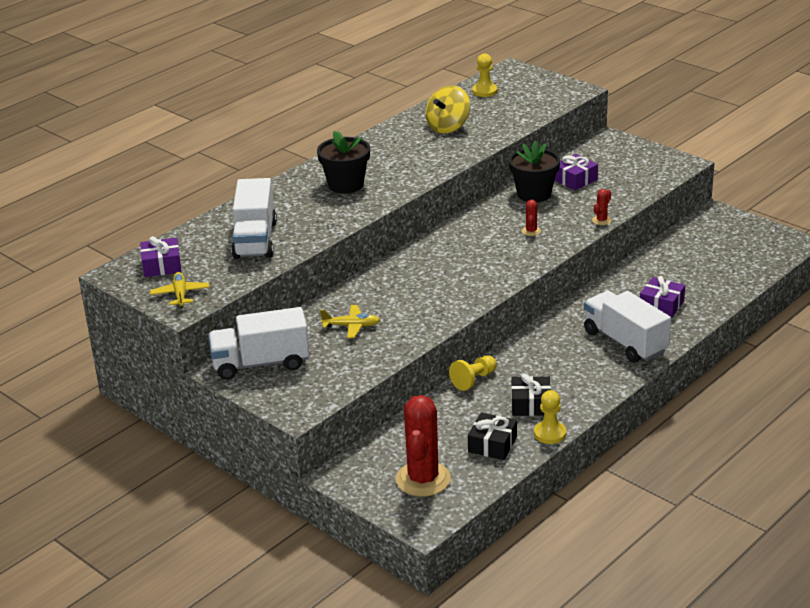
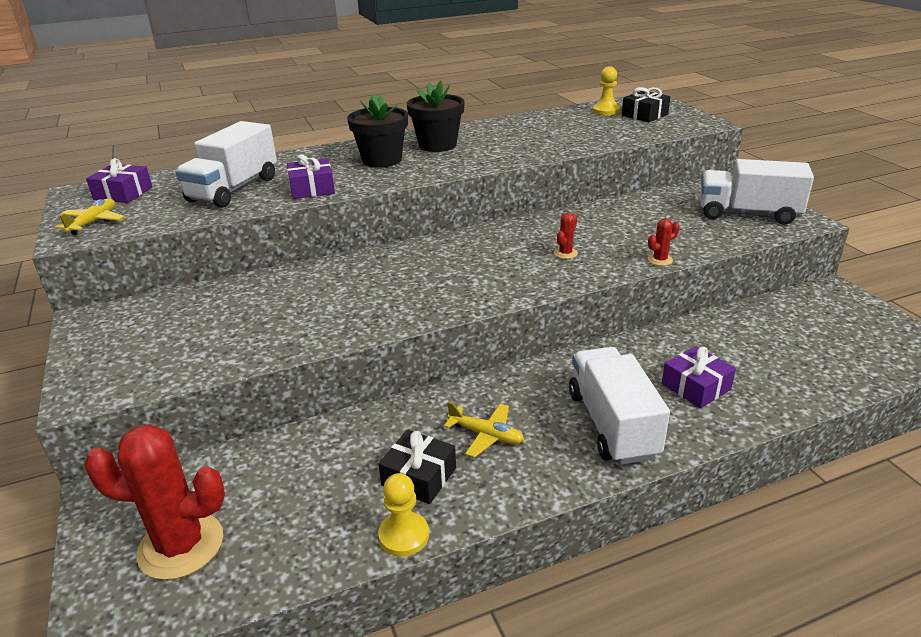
camera: 25 degrees right, 0 degrees up
(261, 364) = (130, 322): white truck -> white truck (748, 214)
(351, 326) = (266, 307): yellow plane -> yellow plane (486, 435)
(423, 479) = (181, 546): red cactus -> red cactus turned 60 degrees clockwise
(448, 127) = (539, 132): yellow spinning top -> none
(474, 380) = (382, 416): yellow pawn -> none
(492, 444) = (316, 523): black gift -> black gift (644, 115)
(534, 194) = (601, 217): black flower pot -> black flower pot (437, 145)
(575, 179) = (660, 213): purple gift -> purple gift (312, 189)

